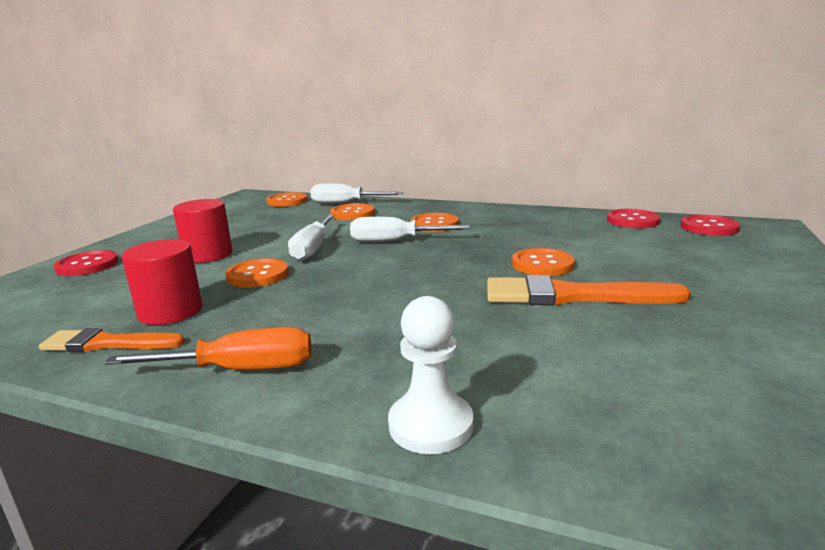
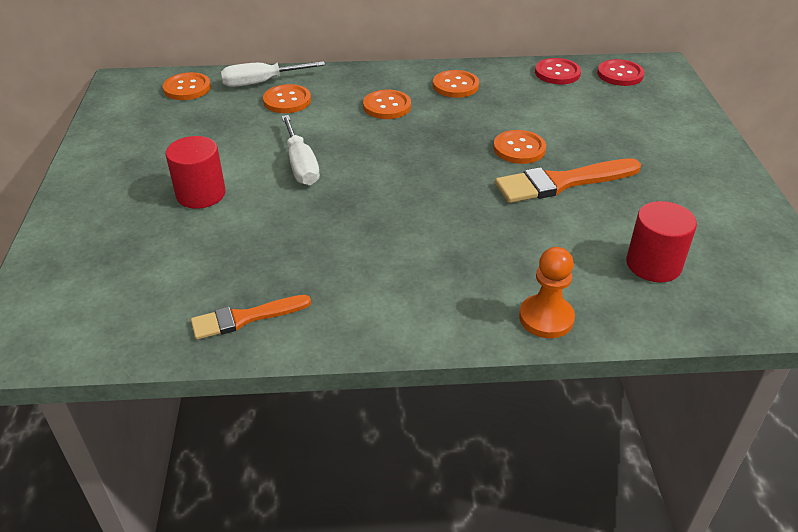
camera: 25 degrees left, 20 degrees up
(87, 265) = (83, 235): red button -> none
(170, 311) = (256, 272): red cylinder -> red cylinder (653, 264)
(239, 370) = (383, 312): orange screwdriver -> none
(258, 275) = (286, 212): orange button -> orange button (455, 86)
(395, 241) = (370, 139): white screwdriver -> none
(430, 425) = (546, 318): white pawn -> orange pawn

